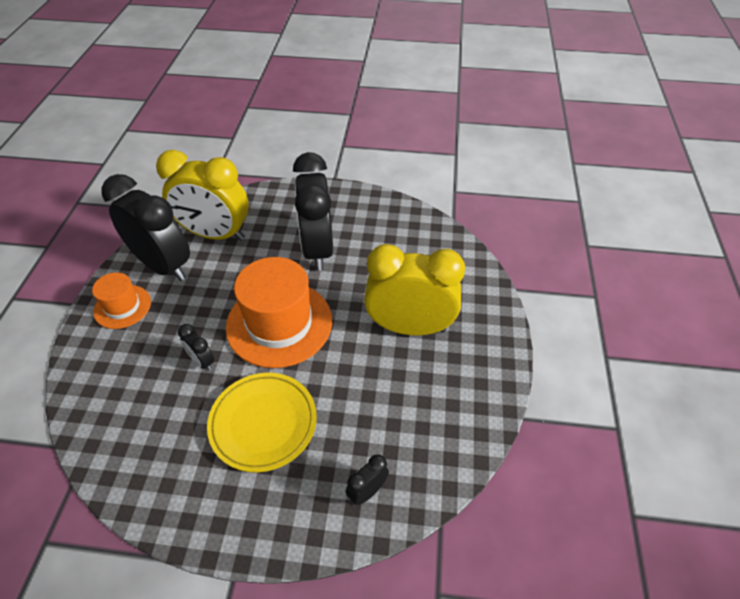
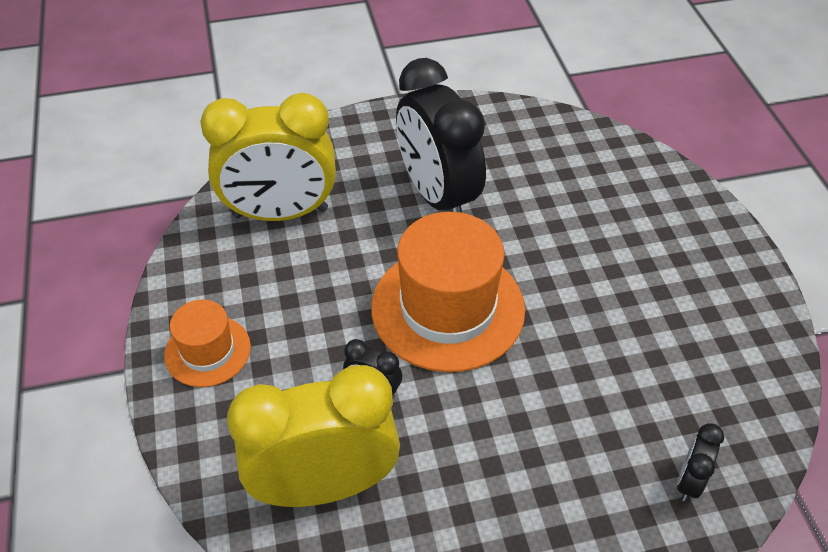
camera: 20 degrees left, 0 degrees up
(163, 266) = (232, 277): black clock -> none
(263, 423) = (508, 443): yellow plate -> none
(410, 327) = (619, 263): yellow clock -> yellow clock (324, 485)

